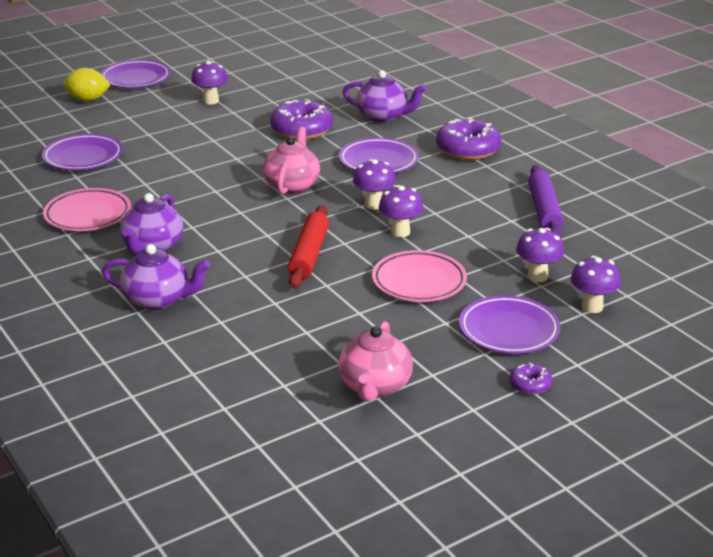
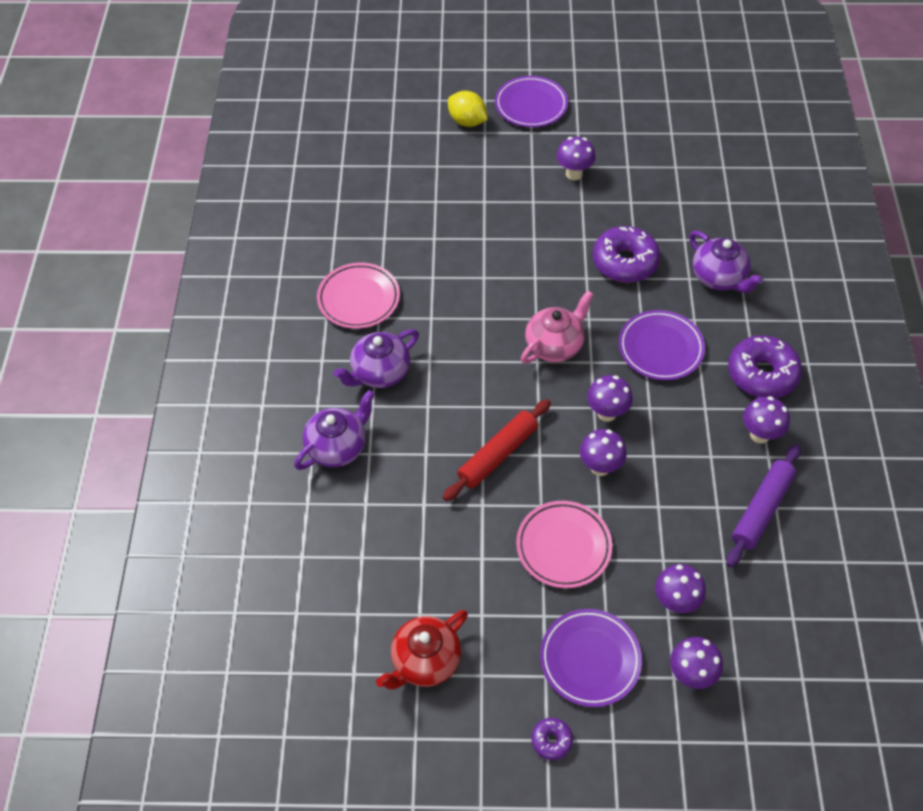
camera: 35 degrees right, 25 degrees up
(83, 157) = (407, 211): purple plate -> none
(158, 300) = (337, 447): purple teapot -> purple teapot turned 90 degrees counterclockwise
(375, 387) = (425, 661): pink teapot -> red teapot
(500, 177) = (759, 434): none -> purple mushroom

